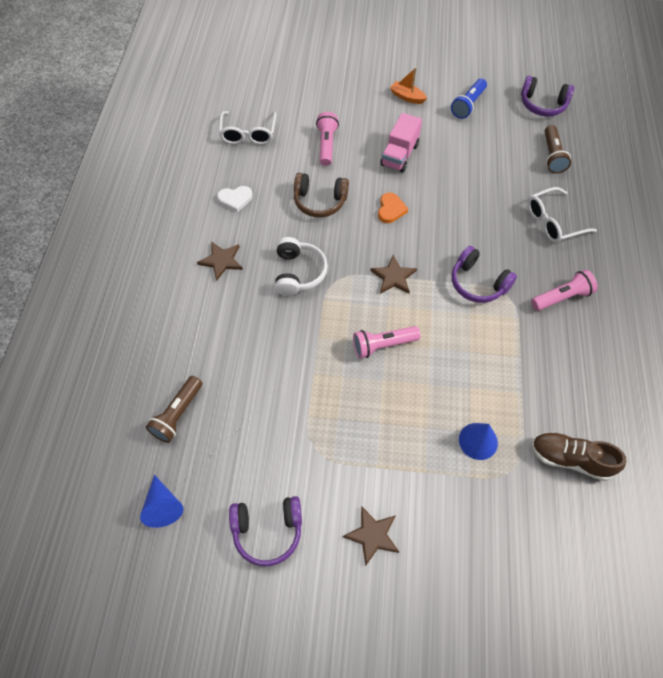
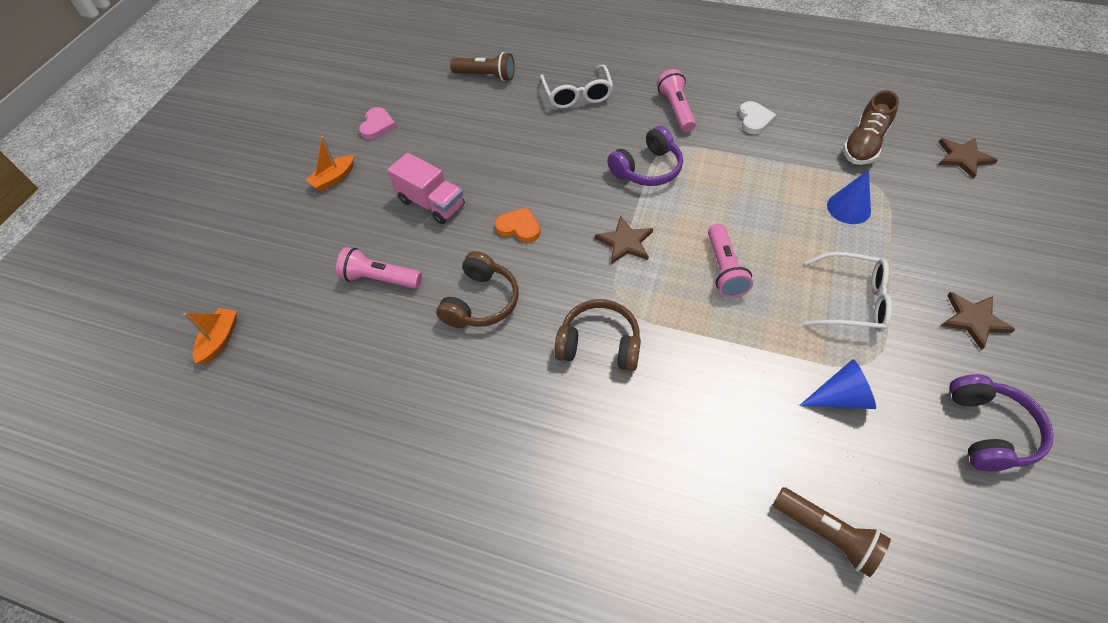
camera: 75 degrees left, 5 degrees down
(163, 506) = (977, 567): blue cone -> blue cone (841, 397)
(221, 261) = (557, 444): brown star -> brown star (963, 158)
(235, 199) = (441, 411): white heart -> white heart (754, 120)
(248, 133) = (311, 377): white glasses -> white glasses (851, 300)
(266, 86) = (220, 340): none -> orange boat
(298, 273) = (599, 344): white headphones -> brown headphones
(468, 105) = (377, 125): blue flashlight -> pink heart
(542, 105) = (408, 67): purple headphones -> none

